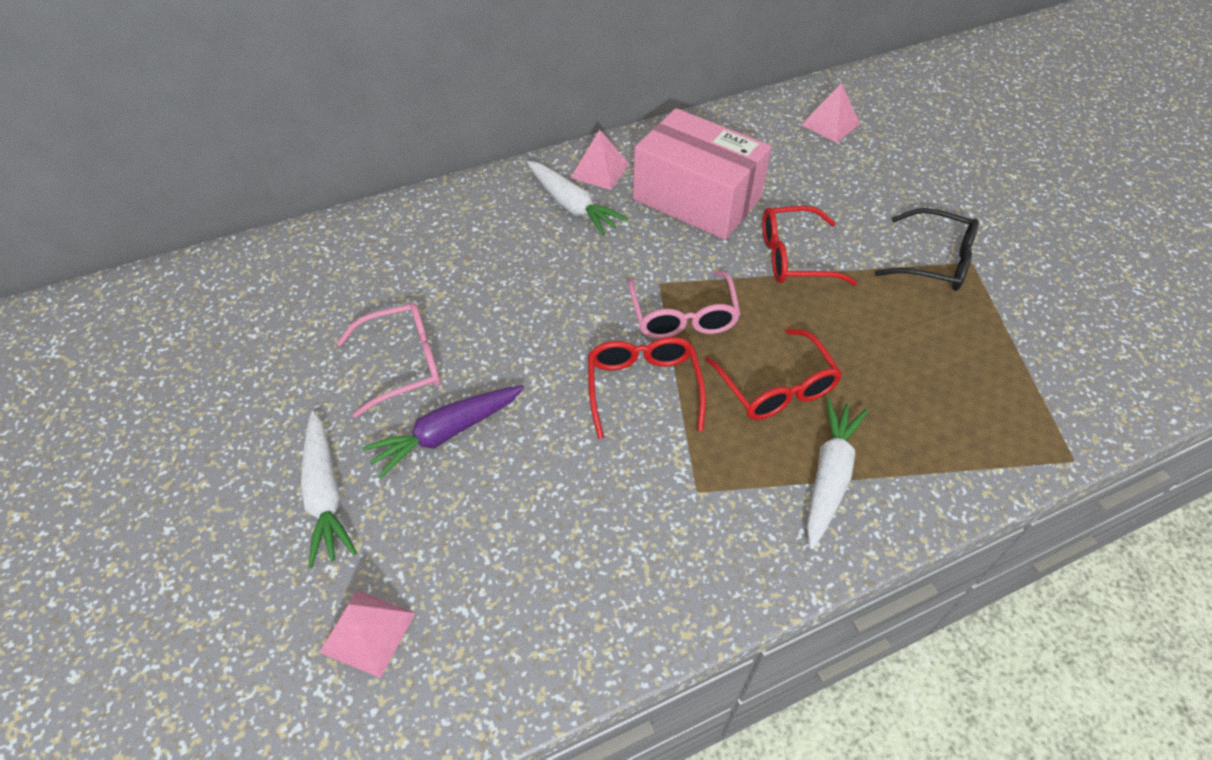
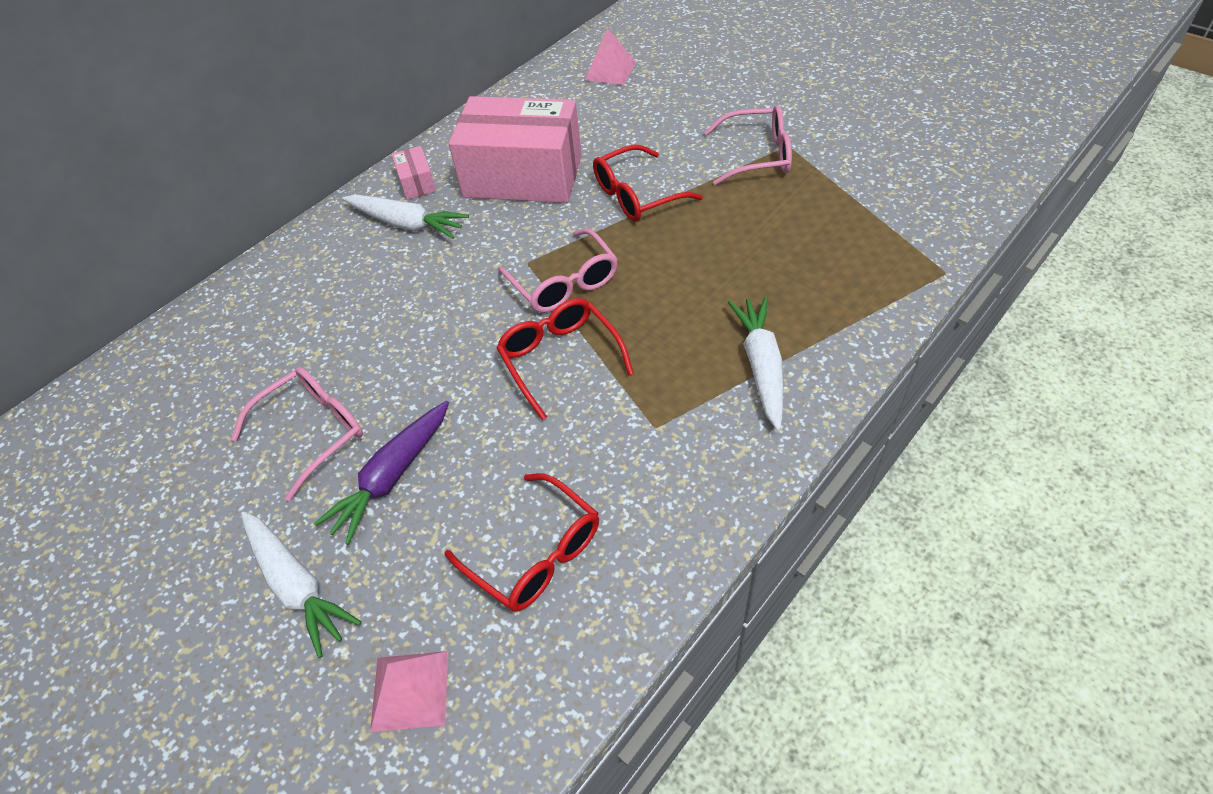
camera: 20 degrees left, 0 degrees up
(599, 170) = (417, 183): pink pyramid -> pink box
(776, 387) = (679, 311): red glasses -> red glasses (536, 554)
(935, 261) = (758, 155): black glasses -> pink glasses

